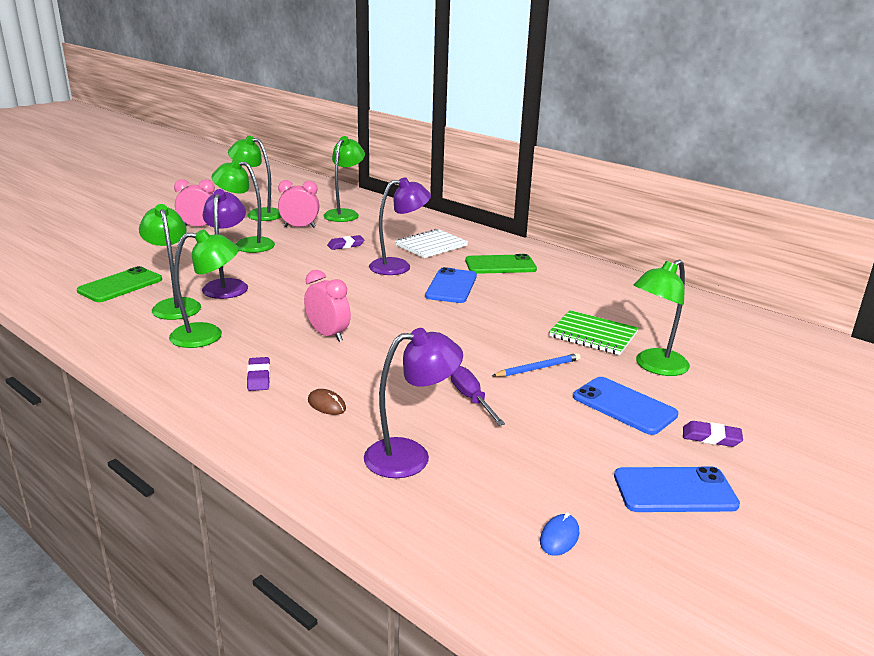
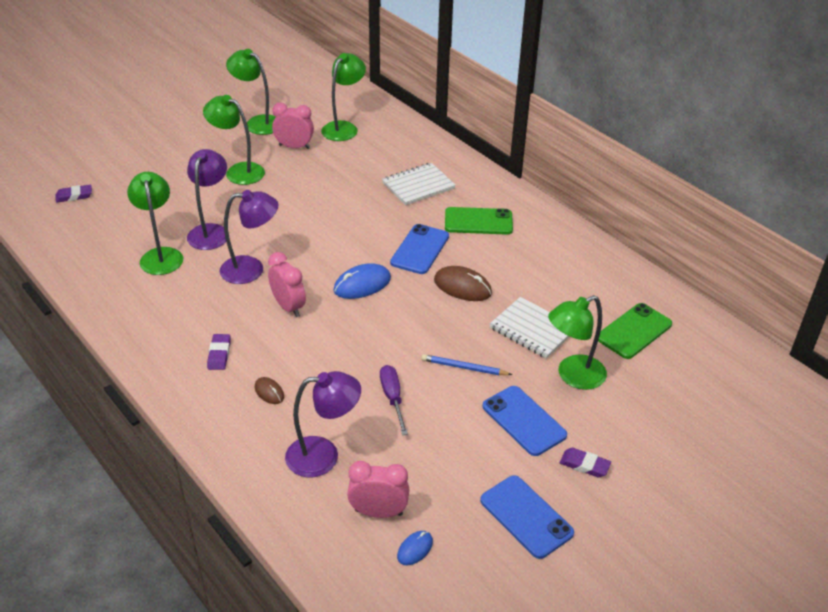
camera: 10 degrees right, 15 degrees up
(120, 285) = (116, 224): green phone -> green phone (634, 331)
(199, 226) = (196, 140): pink clock -> pink clock (378, 512)
(208, 335) = (184, 298): green lamp -> none
(345, 245) = (333, 179): purple eraser -> purple eraser (74, 196)
(398, 266) = (377, 216): purple lamp -> purple lamp (251, 269)
(402, 314) = (362, 284): none -> blue mouse
(506, 309) = (462, 287): none -> brown mouse
(538, 368) = (464, 367): blue pencil -> blue pencil turned 150 degrees counterclockwise
(593, 335) = (532, 329): green notebook -> white notebook
(674, 490) = (526, 516): blue phone -> blue phone turned 45 degrees clockwise

